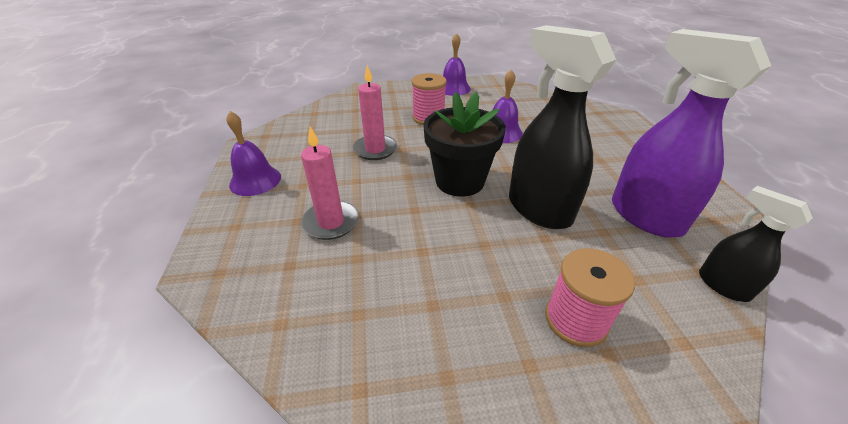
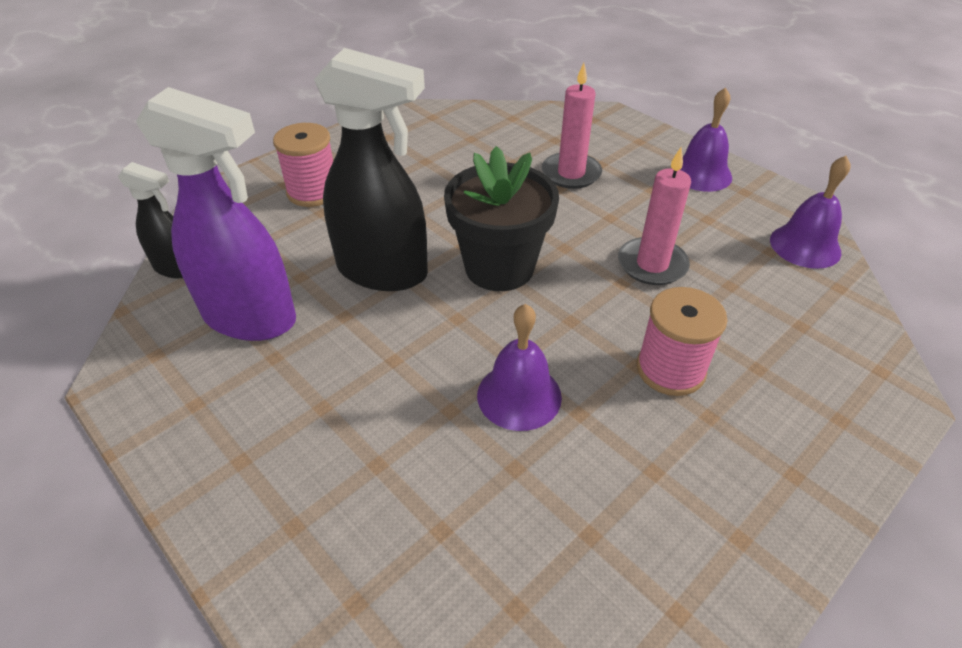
camera: 145 degrees right, 5 degrees up
(453, 88) = (751, 515): purple bell -> purple bell (805, 246)

